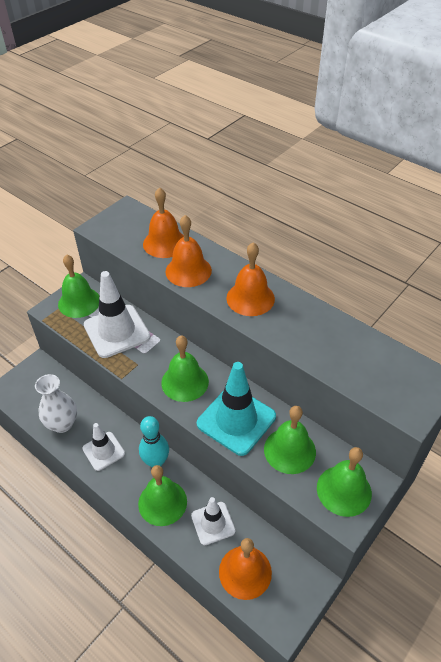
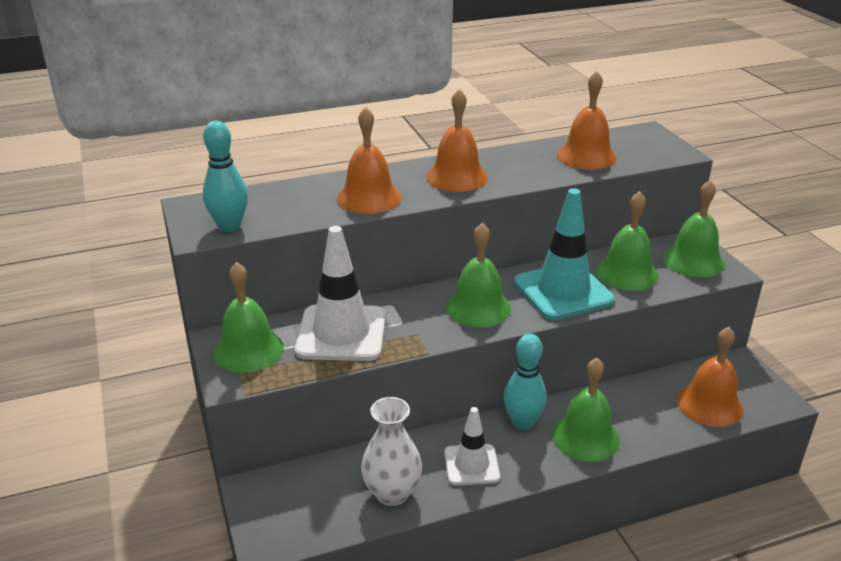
camera: 60 degrees left, 15 degrees down
(113, 233) = (229, 226): none -> turquoise bowling pin
(165, 243) = (299, 198): orange bell -> orange bell (586, 156)
(213, 523) = (637, 406): white traffic cone -> none

